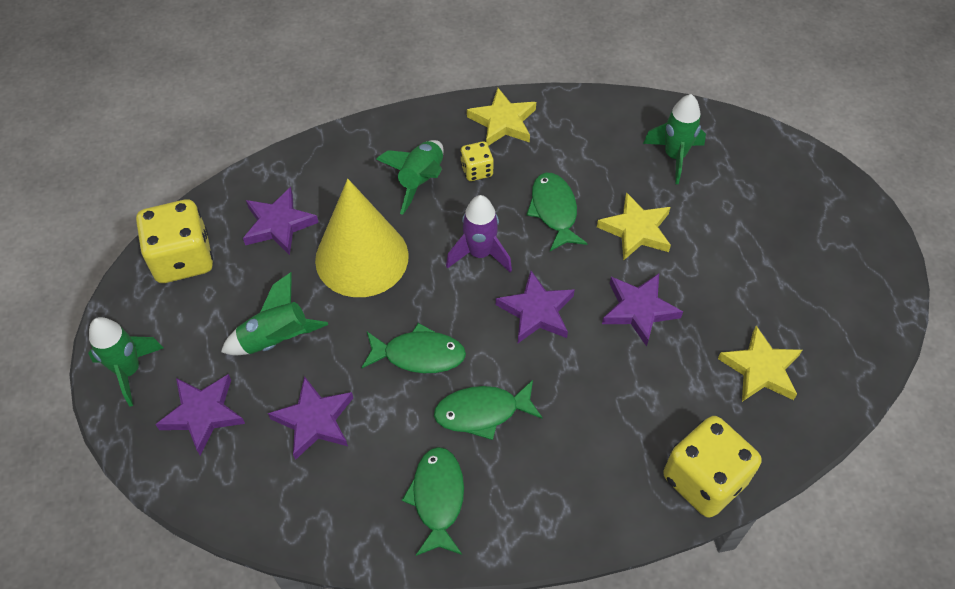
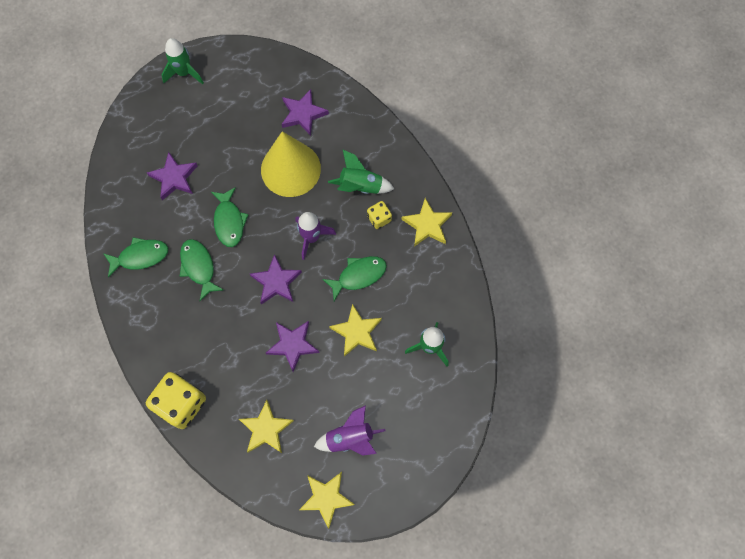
camera: 75 degrees right, 15 degrees up
(183, 259) = (264, 71): yellow dice -> none
(203, 414) = (166, 119): purple star -> none
(276, 339) = (221, 140): green rocket -> none
(787, 269) = (350, 438): none -> purple rocket
(868, 314) = (326, 498): none -> yellow star

